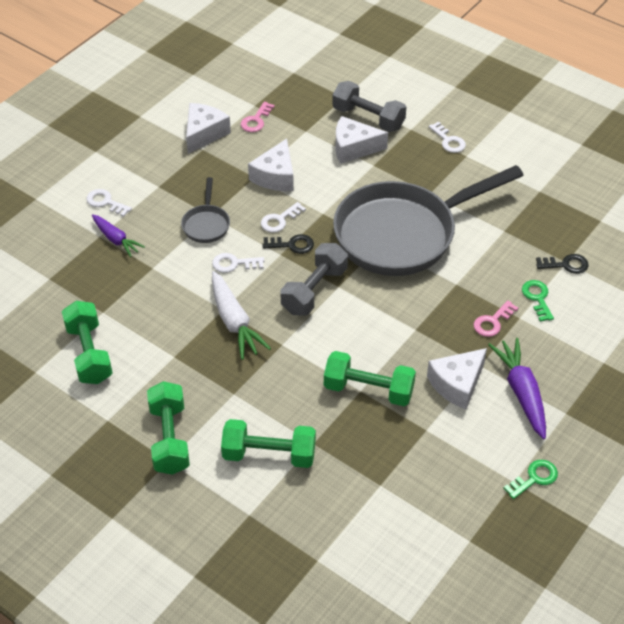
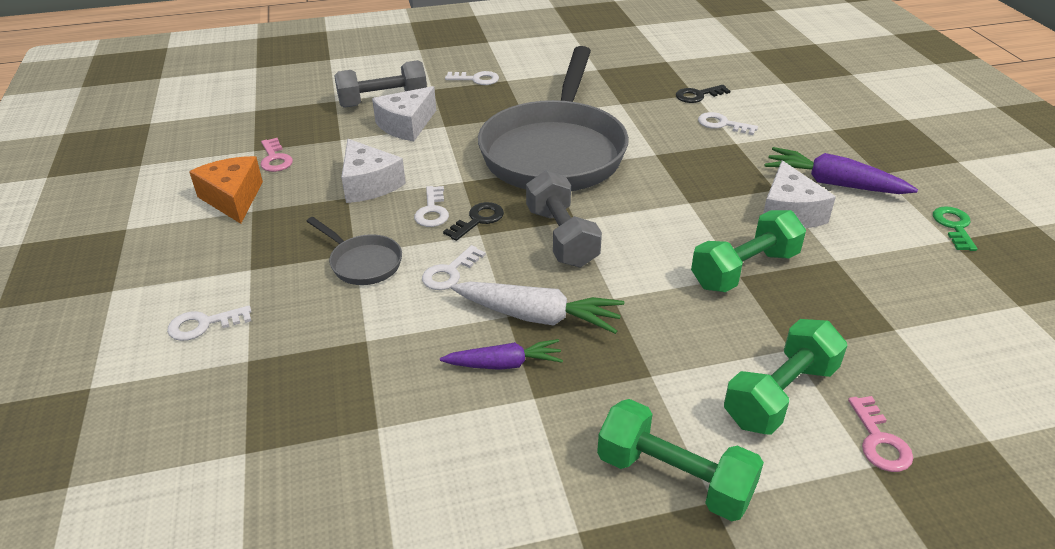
camera: 50 degrees left, 10 degrees down
(89, 353) = (434, 484): green dumbbell -> none
(116, 239) = (276, 348): purple carrot -> purple carrot (505, 364)
(204, 133) = (233, 198): white cheese -> orange cheese
(493, 322) = (726, 157): pink key -> pink key (879, 440)
(537, 298) = (722, 124): green key -> white key
(566, 265) = (698, 95): black key -> black key turned 150 degrees counterclockwise

